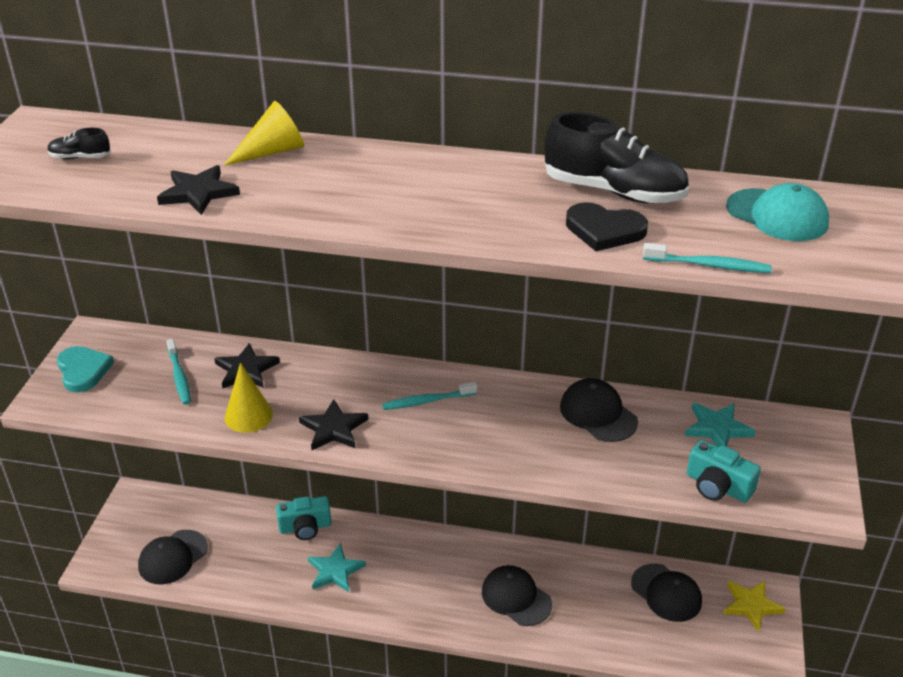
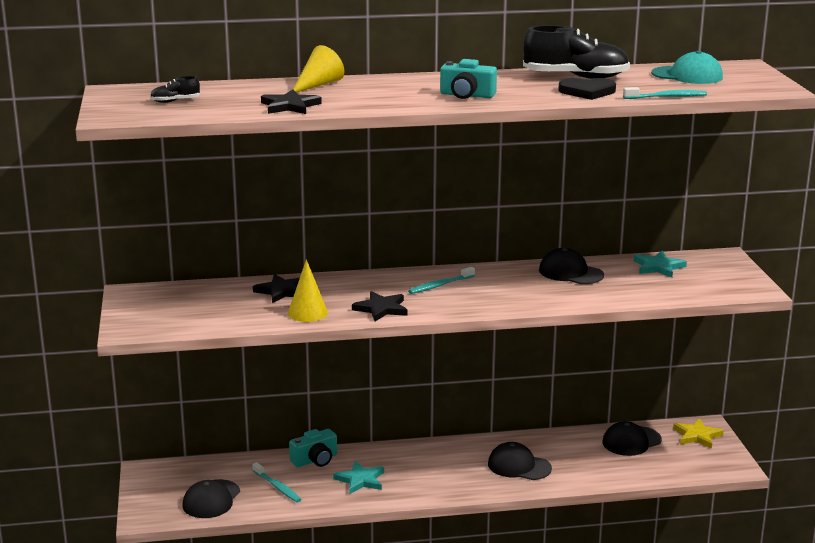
camera: 20 degrees left, 15 degrees down
(83, 370) = (144, 311): turquoise heart -> none
(179, 377) = (230, 302): turquoise toothbrush -> turquoise toothbrush (277, 487)
(666, 593) = (631, 441): black cap -> black cap turned 120 degrees clockwise
(717, 486) = (680, 292): turquoise camera -> turquoise camera (467, 95)

